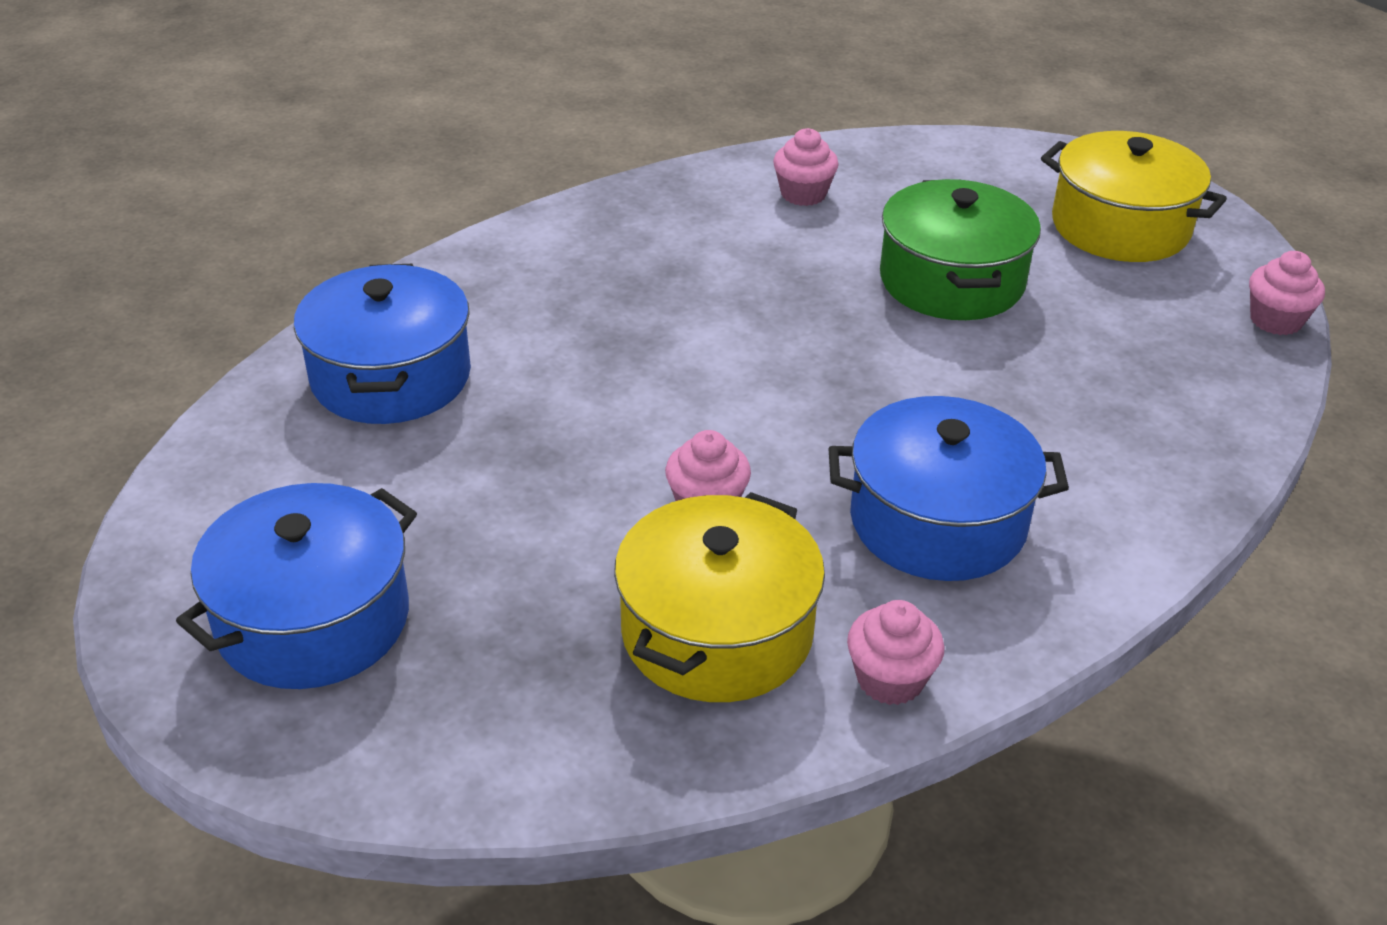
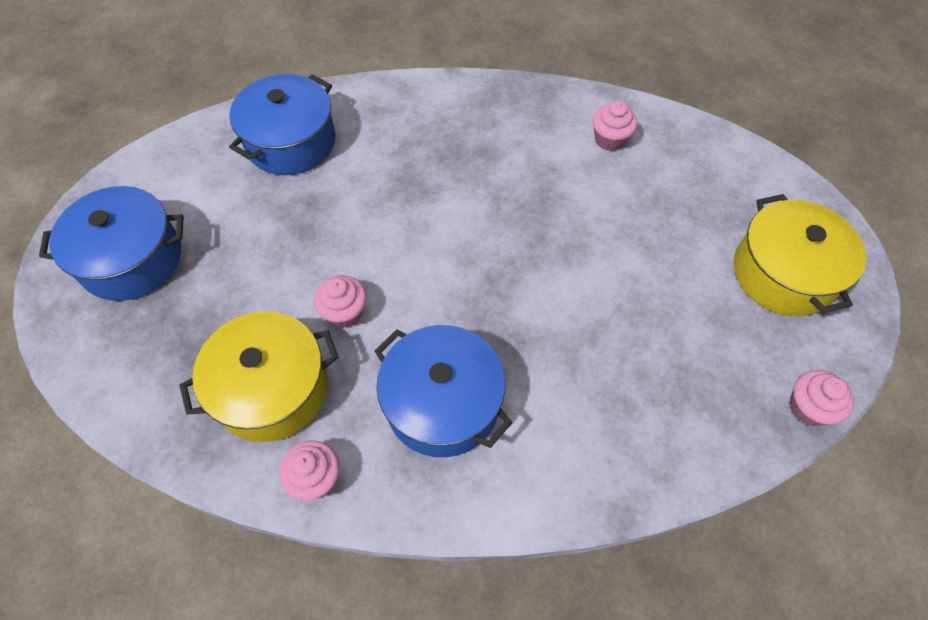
camera: 40 degrees right, 20 degrees up
(951, 281) = (628, 250): green pot -> none

